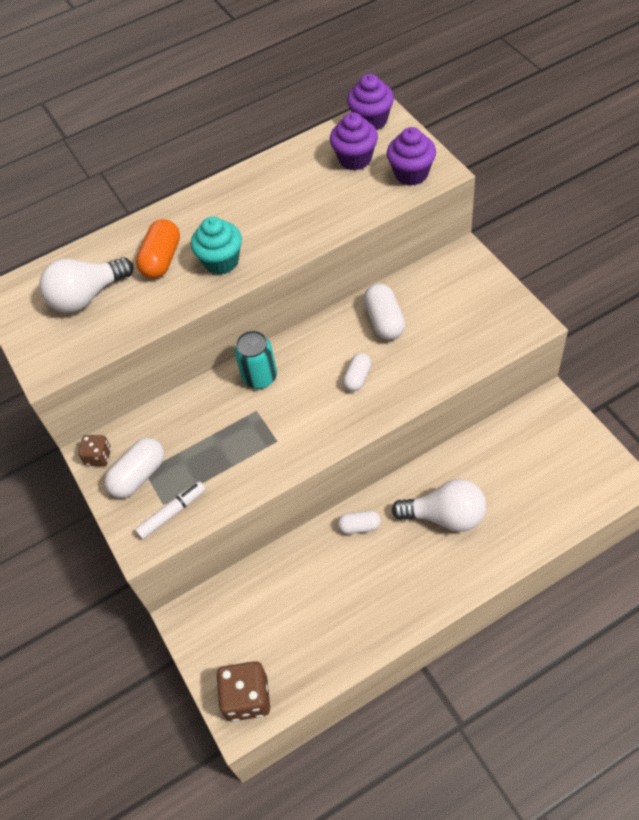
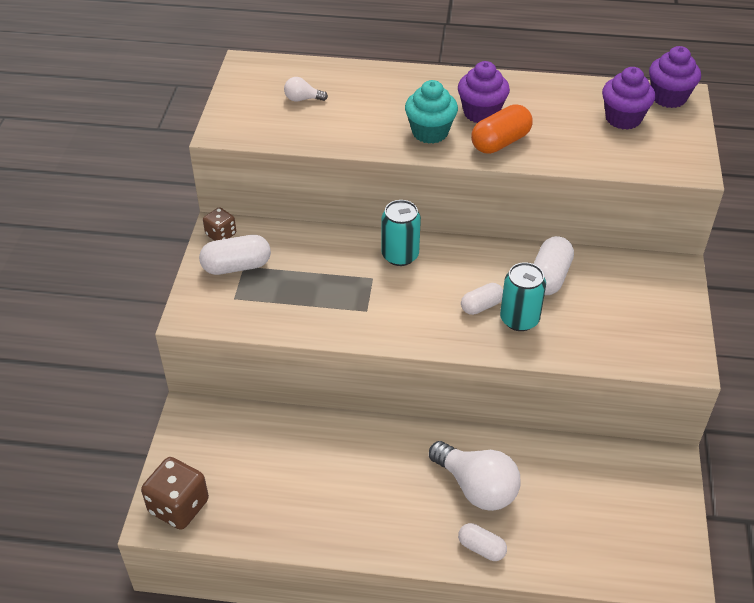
camera: 30 degrees right, 10 degrees down
(87, 296) = (302, 99): white light bulb -> white light bulb, size x0.47
(162, 259) = (385, 105): orange capsule -> orange capsule (500, 142)
(172, 513) = (234, 309): white marker -> none
(359, 526) = (393, 443): white capsule -> white capsule (481, 548)
(393, 369) = (519, 319): none -> turquoise can
(411, 174) = (663, 156): purple cupcake -> purple cupcake (481, 113)

